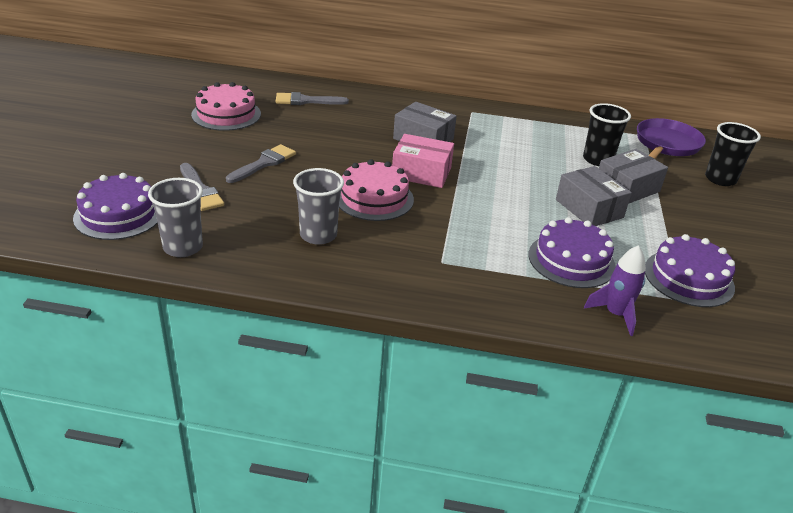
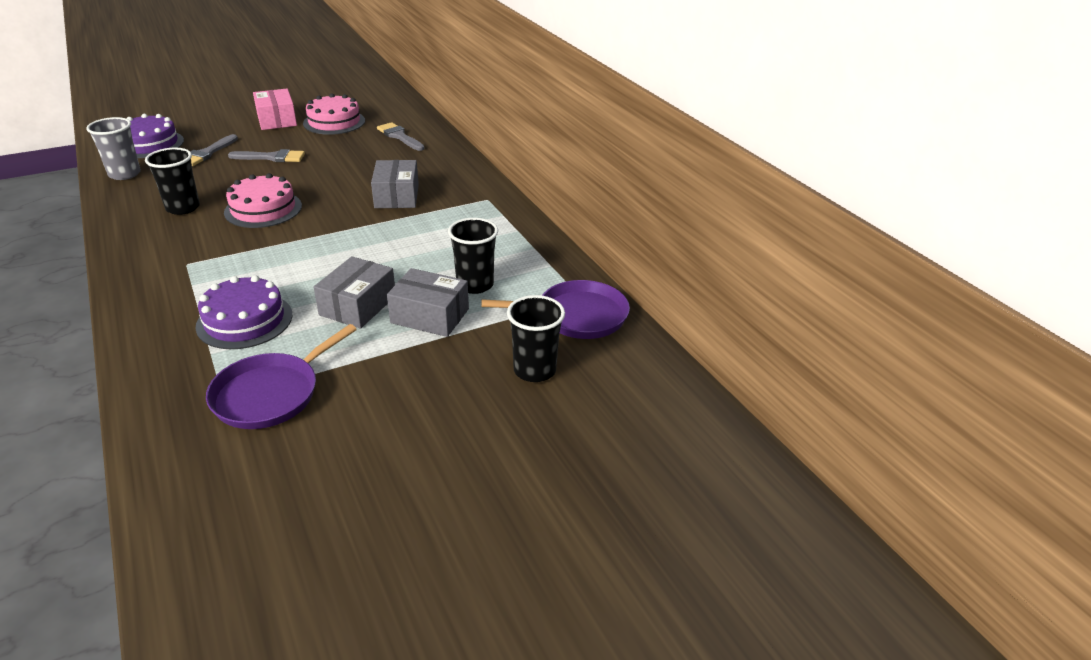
camera: 55 degrees right, 0 degrees up
(318, 235) = (183, 208): grey cup -> black cup
(421, 173) = (331, 213): pink box -> pink box (276, 120)
(615, 314) = (165, 366): purple rocket -> none
(688, 278) = (270, 394): purple cake -> purple pan

